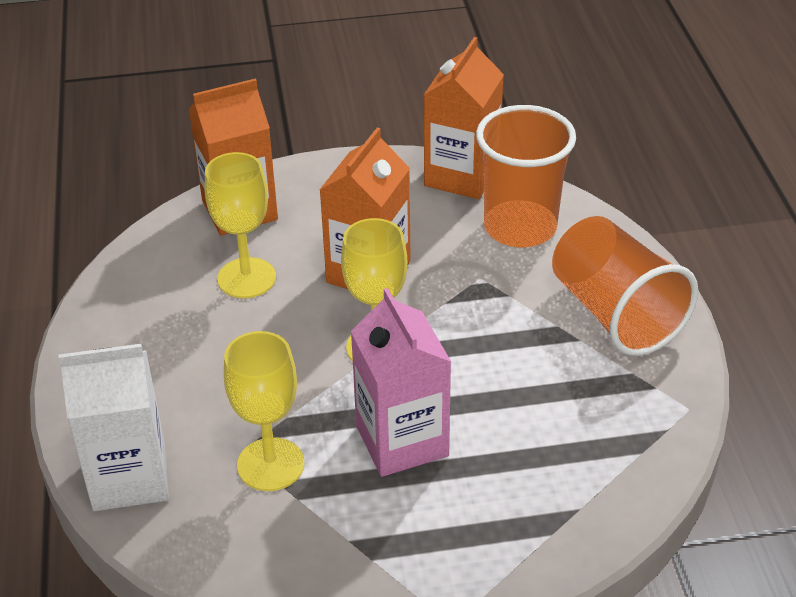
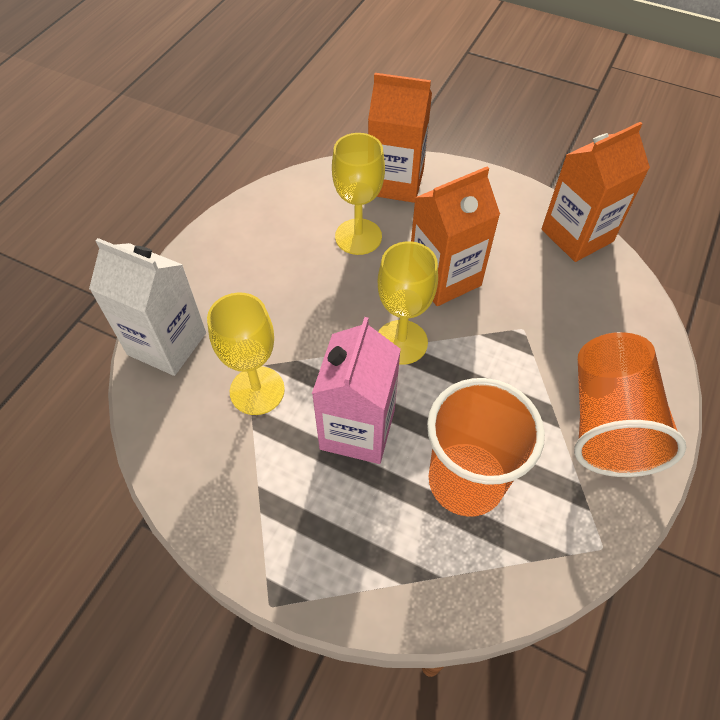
camera: 35 degrees right, 15 degrees up
(520, 227) = (588, 303): orange cup -> orange cup (466, 481)

